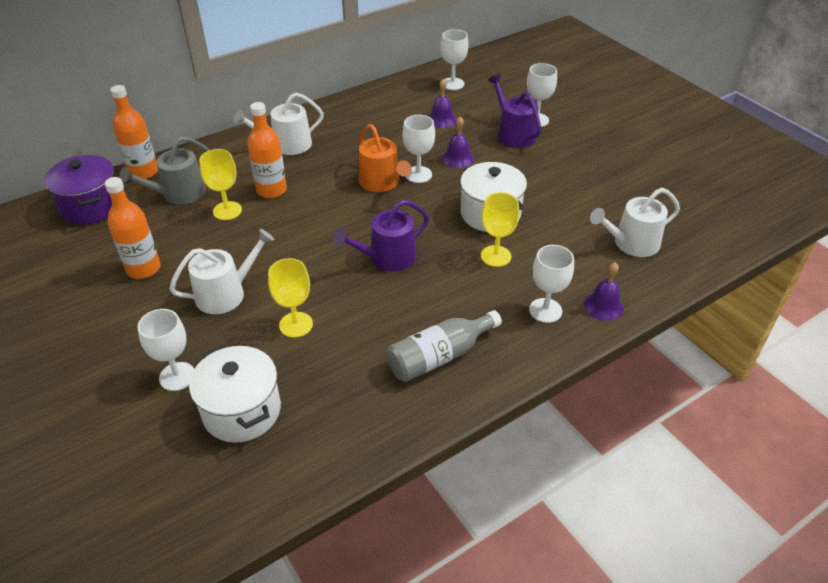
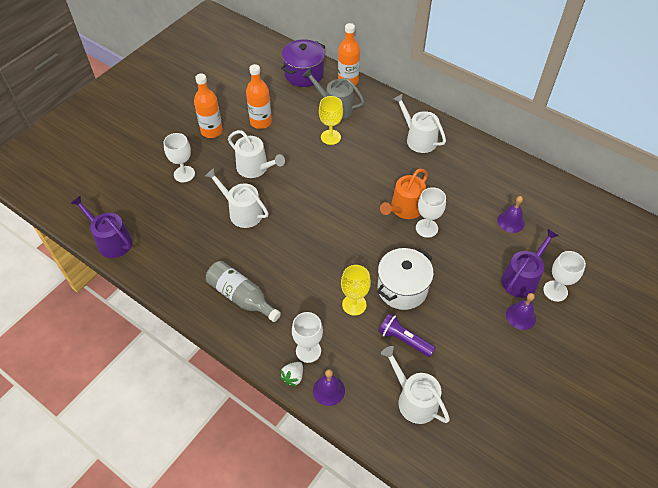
camera: 70 degrees right, 10 degrees up
(242, 411) = (168, 212): white pot -> none
(271, 190) = (363, 151): orange bottle -> orange bottle (211, 131)
(296, 324) = (242, 212): yellow goblet -> white watering can
(387, 258) = (323, 239): purple watering can -> purple watering can (111, 241)
(452, 84) = (571, 214): white goblet -> none
(458, 158) = (462, 248): purple bell -> purple bell (520, 316)
(557, 230) = (404, 340): none -> purple flashlight
(577, 332) = (293, 377): none -> white strawberry

